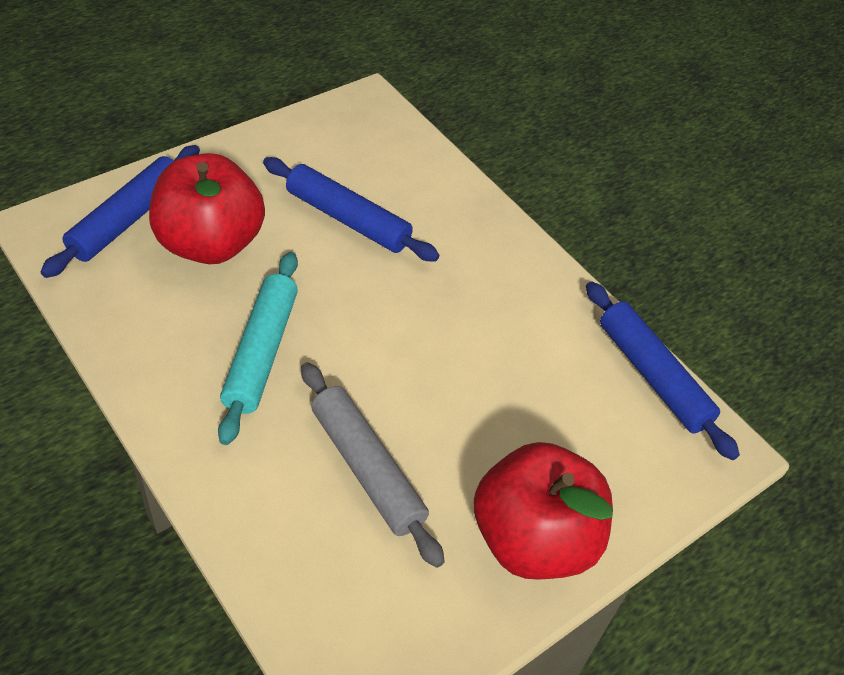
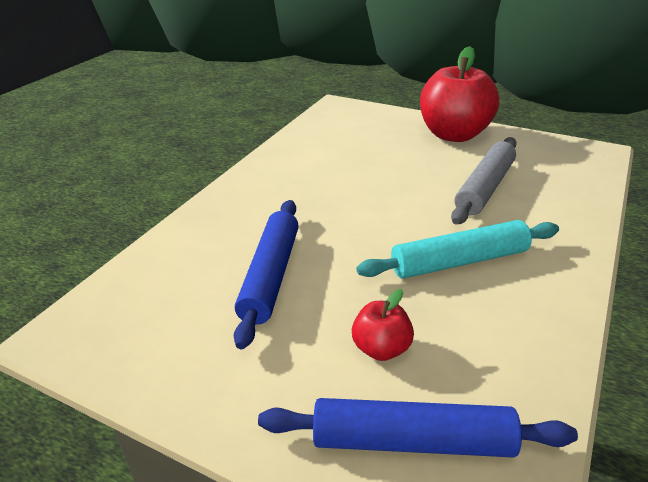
camera: 110 degrees left, 15 degrees down
(210, 243) = (381, 348): red apple -> red apple, size x0.47
(653, 375) = (308, 127): blue rolling pin -> none

